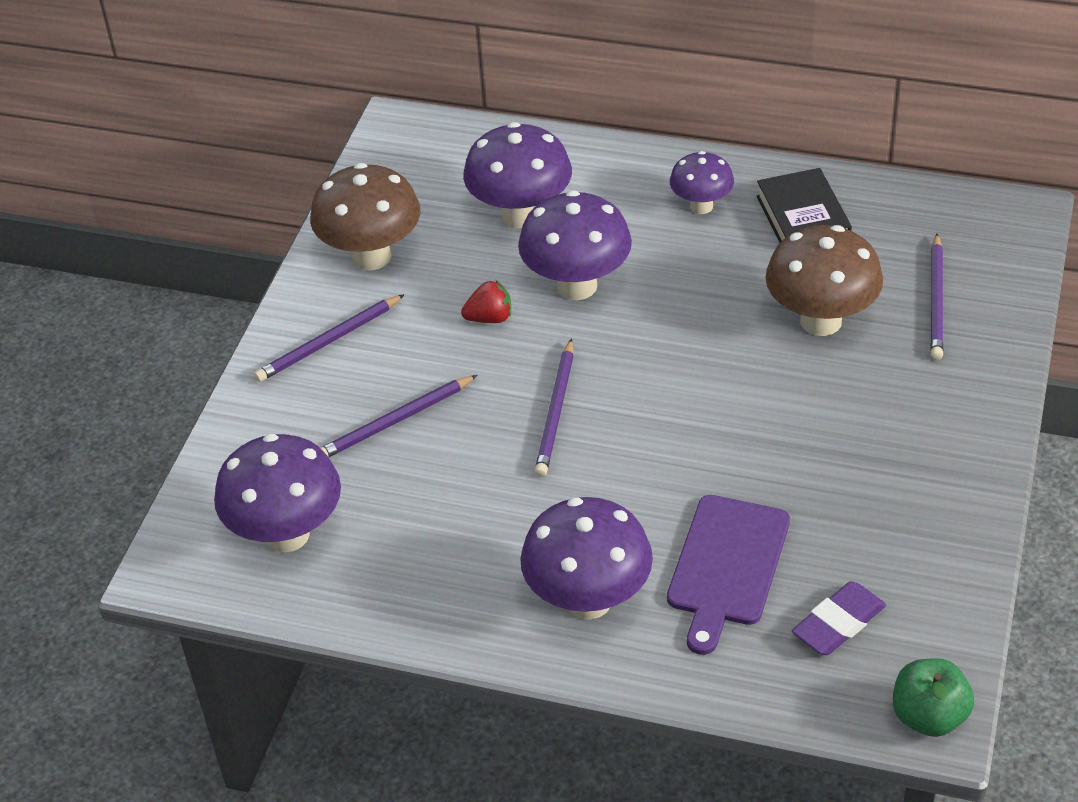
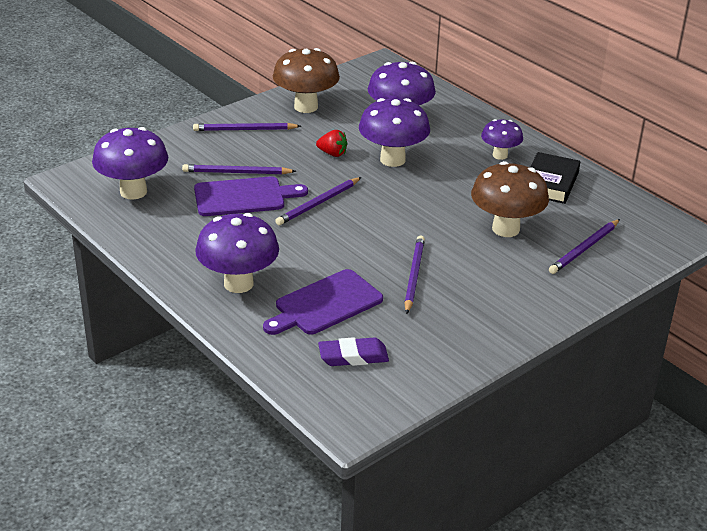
camera: 30 degrees right, 10 degrees down
(447, 456) = (244, 197): none -> purple cutting board
(786, 457) = (413, 276): none -> purple pencil
(929, 716) = (351, 420): green apple -> none

